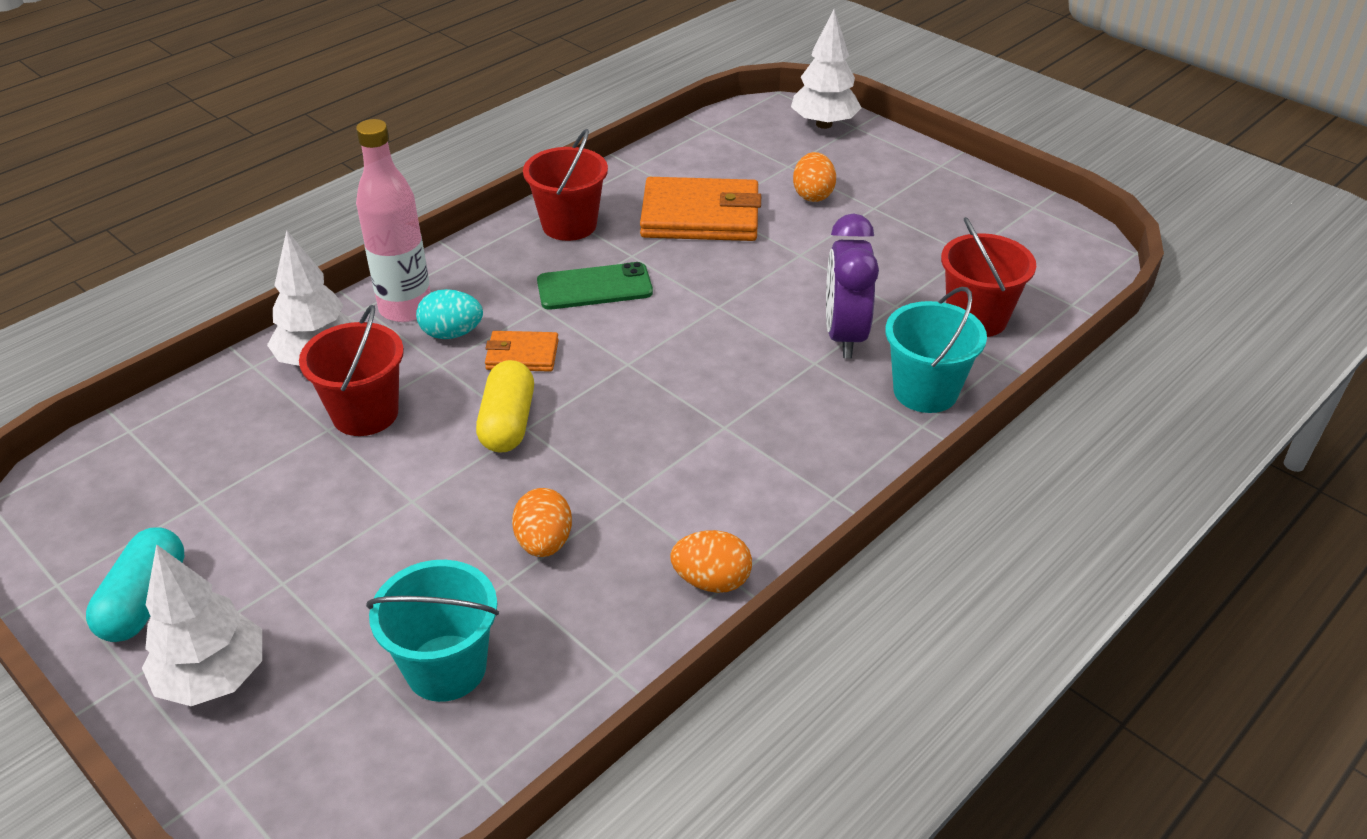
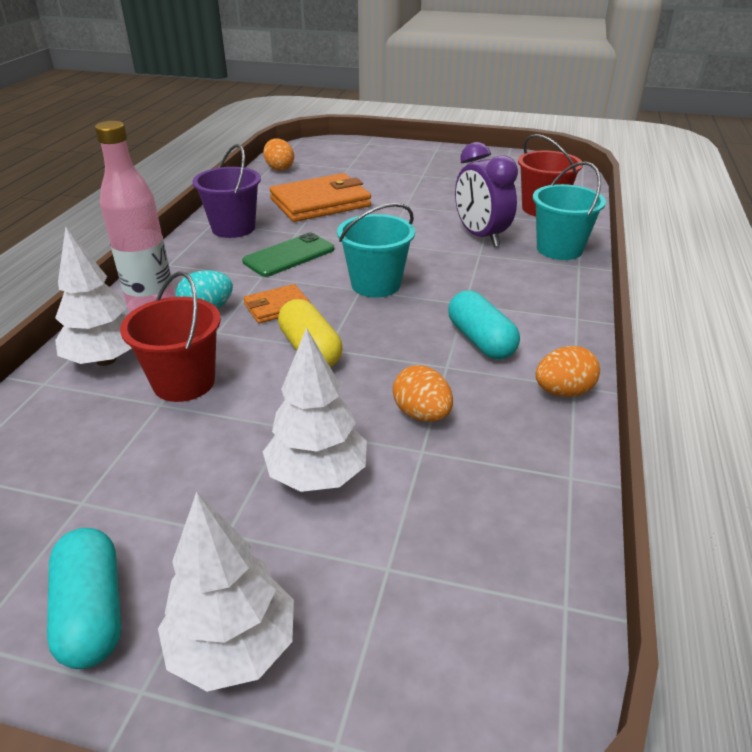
camera: 30 degrees left, 5 degrees down
(446, 668) = (442, 534): turquoise bucket -> turquoise bucket (376, 284)
(569, 225) = (233, 228): red bucket -> purple bucket
(690, 482) = (480, 340): none -> turquoise capsule
(813, 195) = (379, 177): orange egg -> orange egg (279, 168)
(824, 124) = (347, 146): white tree -> white tree (317, 476)

